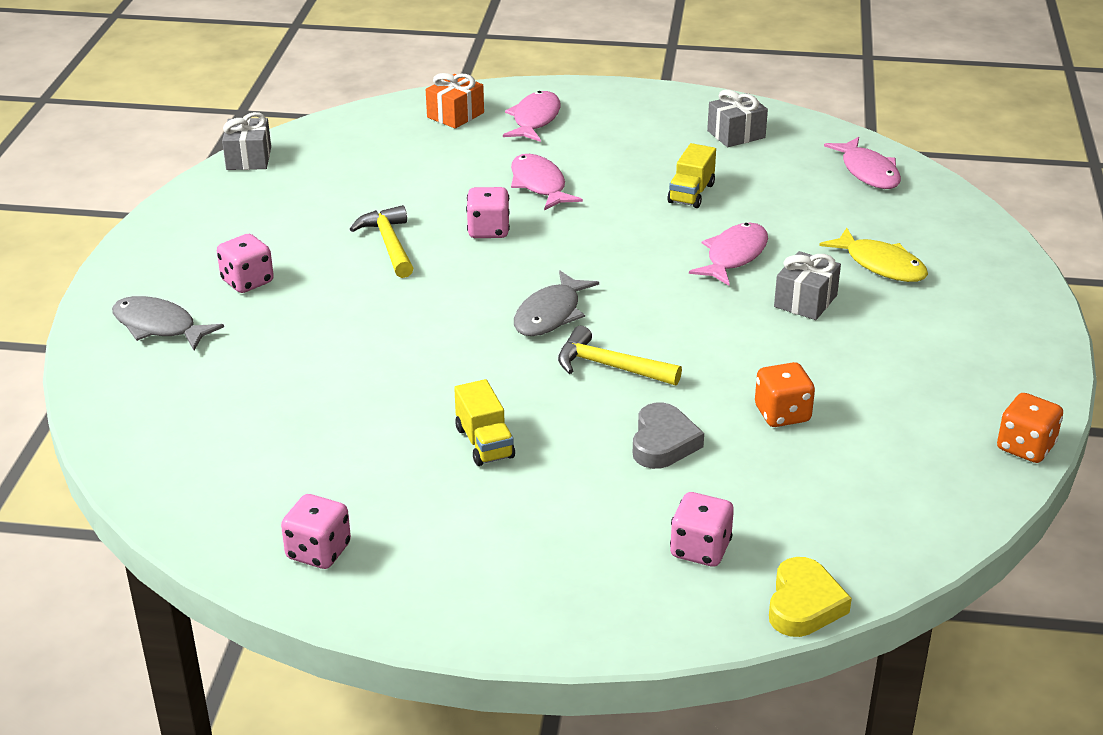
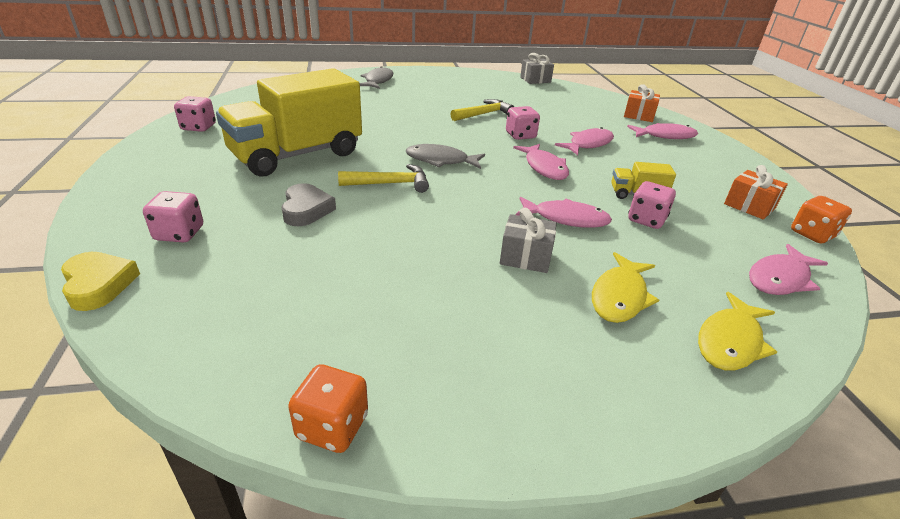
camera: 70 degrees right, 0 degrees up
(247, 281) = (425, 91): pink dice -> pink dice (646, 220)
(484, 443) = (297, 155): yellow truck -> yellow truck, size x2.45
(600, 237) = (544, 168): none -> pink fish
(609, 366) = (391, 184): yellow hammer -> yellow hammer turned 75 degrees clockwise
(663, 442) = (306, 209): grey heart -> grey heart turned 90 degrees counterclockwise
(736, 134) = (749, 206): grey gift -> orange gift
(782, 414) = (354, 257): orange dice -> orange dice (812, 234)
(804, 604) = (99, 284): yellow heart -> yellow heart turned 120 degrees counterclockwise
(948, 231) = (730, 341): none -> yellow fish

